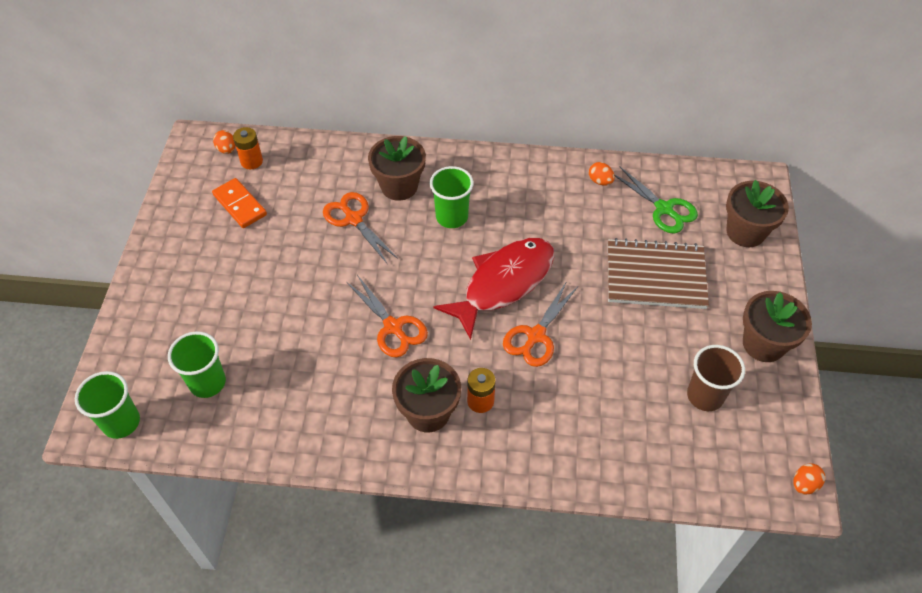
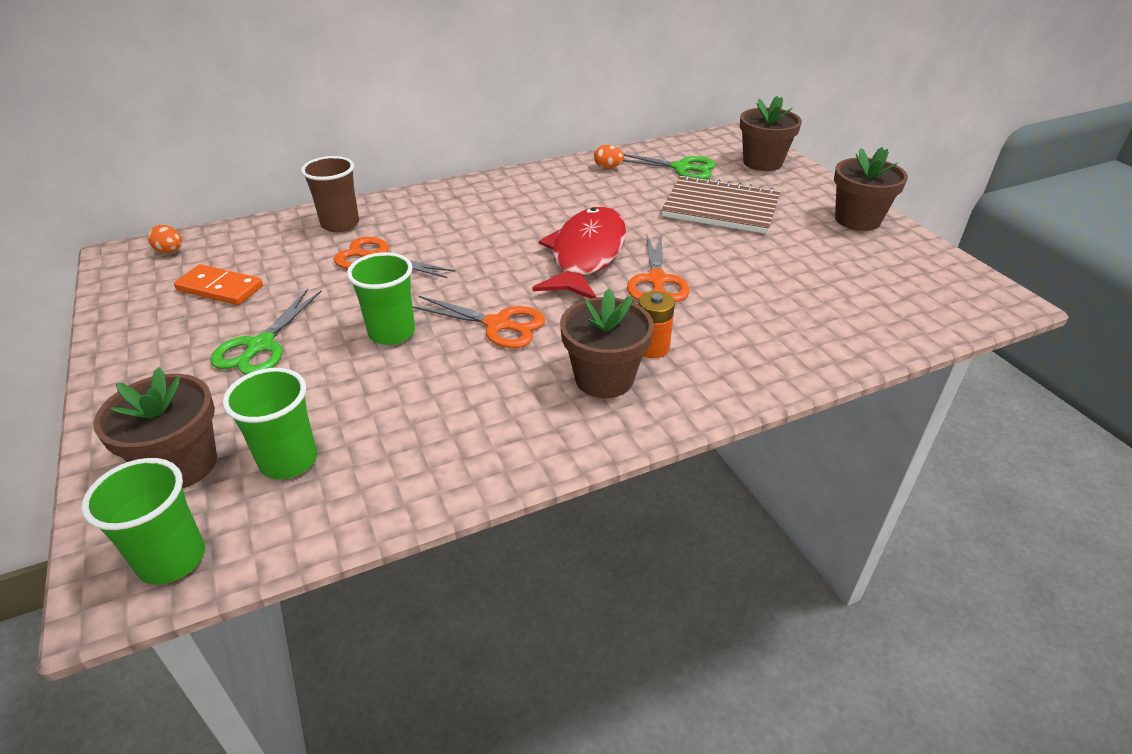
camera: 30 degrees left, 15 degrees down
(238, 275) = (260, 346): none -> green scissors
(251, 161) = (211, 251): orange battery -> none
(399, 186) = (409, 222): brown flower pot -> brown flower pot (181, 465)
(452, 217) = (486, 227): green cup -> green cup (392, 333)
(655, 276) = (721, 208): brown notebook -> brown notebook turned 45 degrees clockwise
(705, 396) = (853, 267): brown cup -> brown cup (340, 224)
(804, 484) = (1001, 293): orange egg -> none

